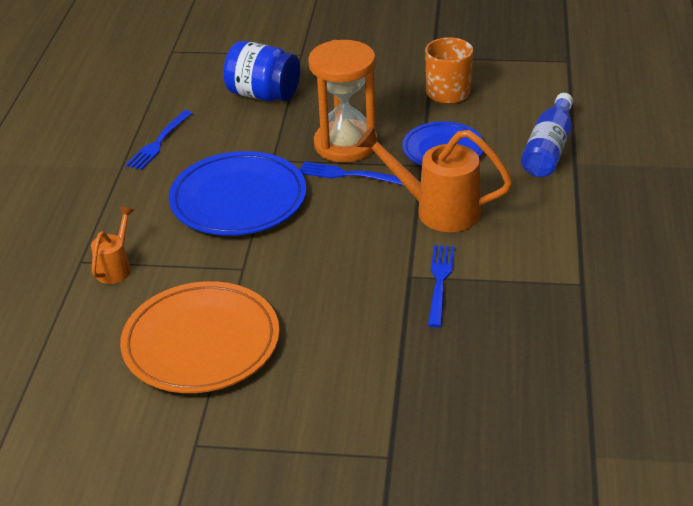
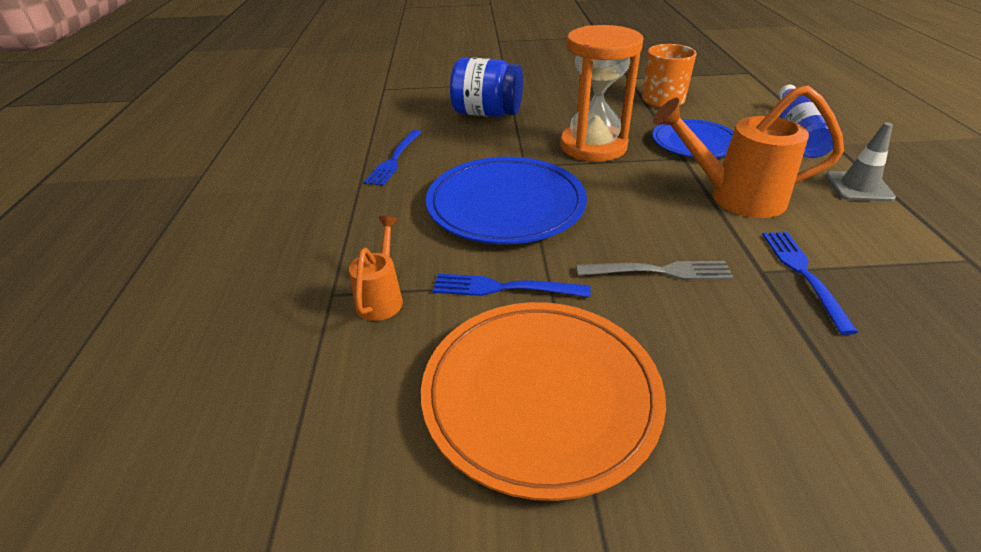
camera: 10 degrees left, 0 degrees up
(331, 268) = (660, 271): none -> grey fork
(347, 175) = (612, 172): blue fork -> blue fork (503, 288)
(554, 211) = (858, 187): none -> grey traffic cone

